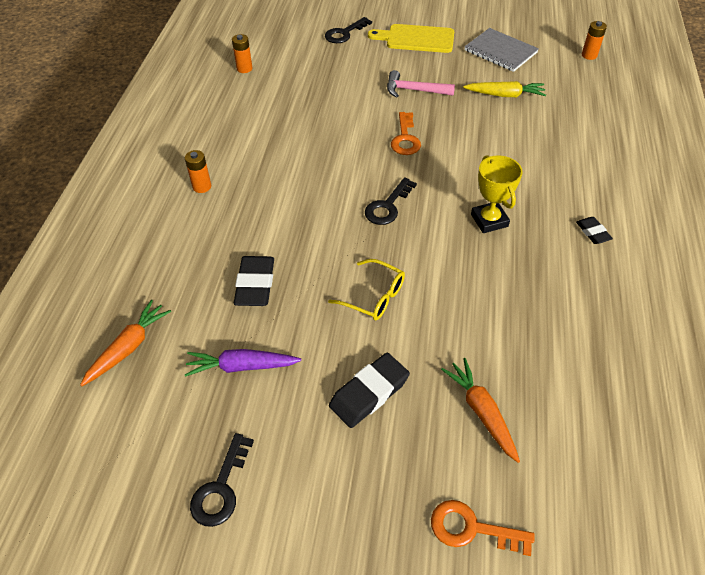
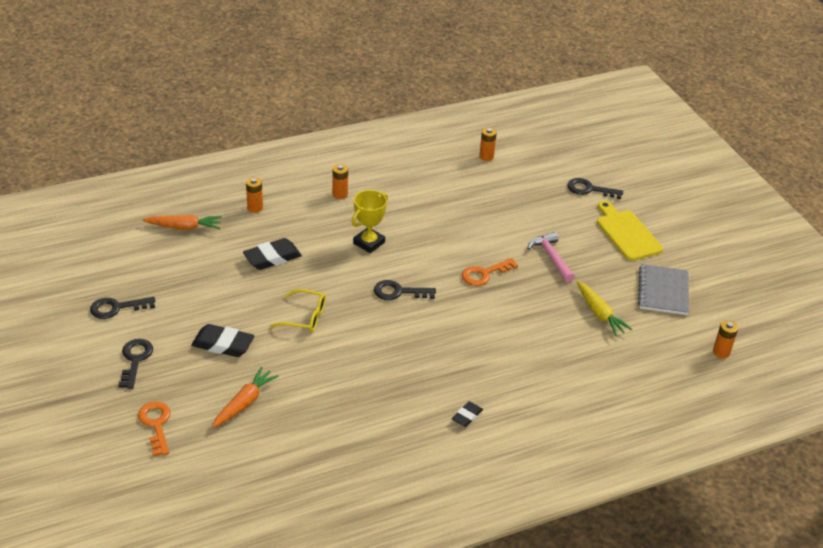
camera: 55 degrees right, 10 degrees down
(157, 265) = (255, 208): none -> orange battery
(241, 366) = (203, 280): purple carrot -> none
(336, 505) = (135, 360): none -> black key
(374, 296) = (305, 317): yellow glasses -> yellow glasses turned 75 degrees counterclockwise
(489, 220) = (430, 352): yellow trophy -> yellow trophy (369, 243)

